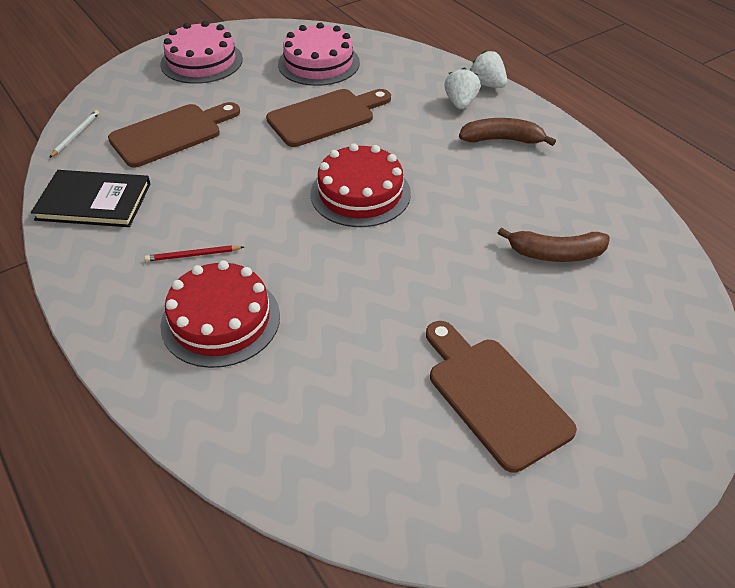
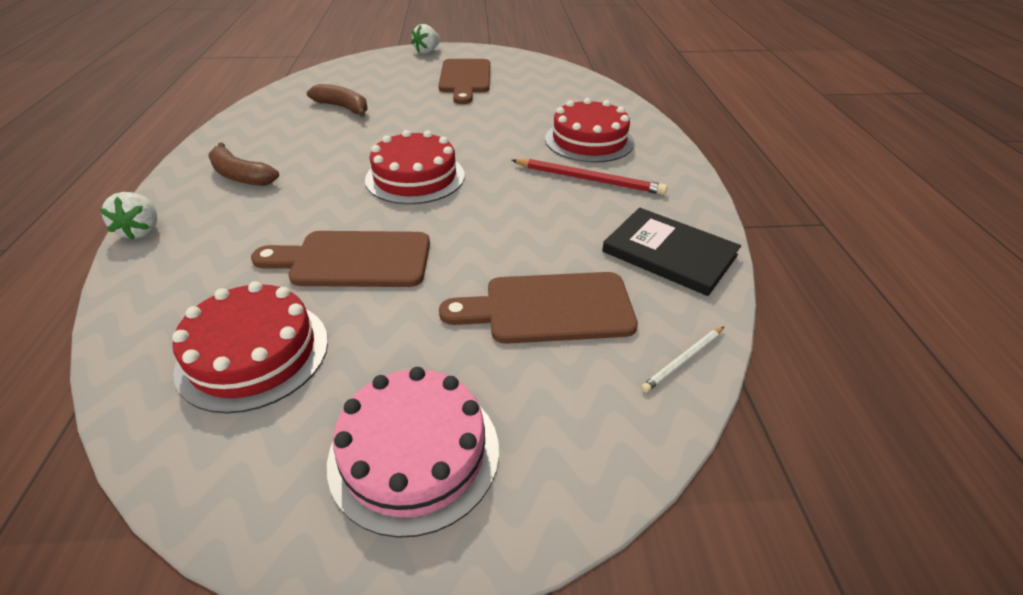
camera: 150 degrees left, 5 degrees down
(193, 255) = (589, 179): red pencil -> red pencil, size x1.80
(319, 63) = (253, 353): pink cake -> red cake
(460, 103) = (206, 221): white strawberry -> white strawberry (427, 51)

